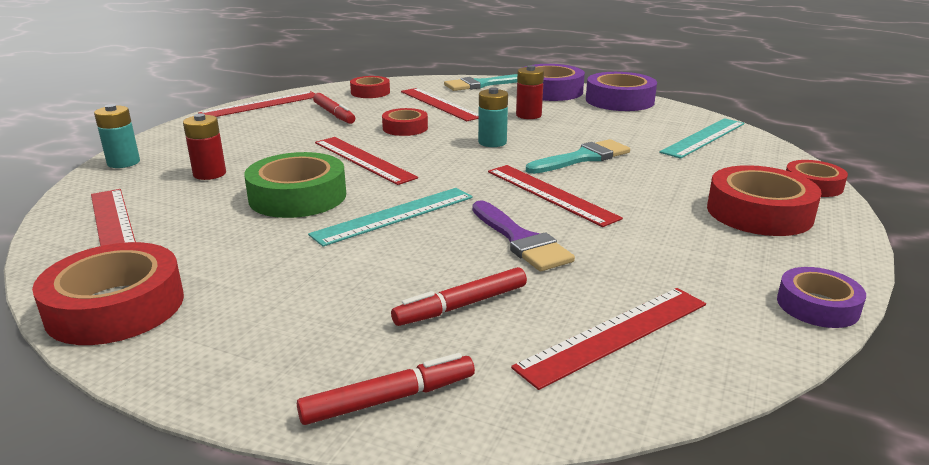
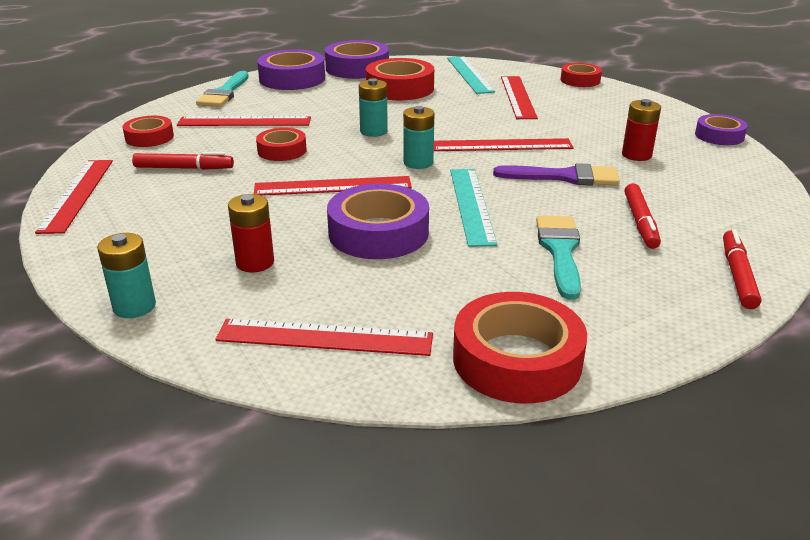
camera: 55 degrees left, 5 degrees up
(298, 196) = (378, 233): green tape -> purple tape
(453, 173) = (418, 163): none -> turquoise battery
(528, 115) = (335, 102): red battery -> red battery (636, 155)
(582, 158) = (452, 116): turquoise brush -> turquoise brush (560, 251)
(614, 334) = (711, 191): red ruler -> red ruler (517, 97)
(759, 212) = (600, 105): red tape -> red tape (400, 88)

